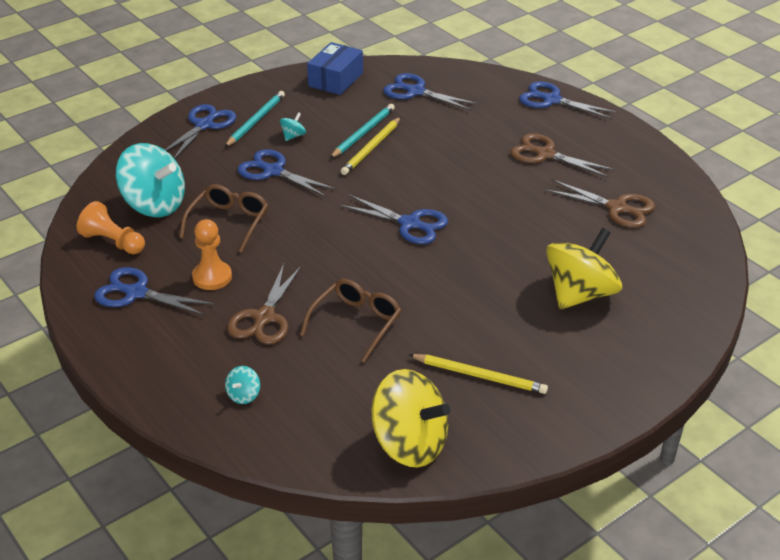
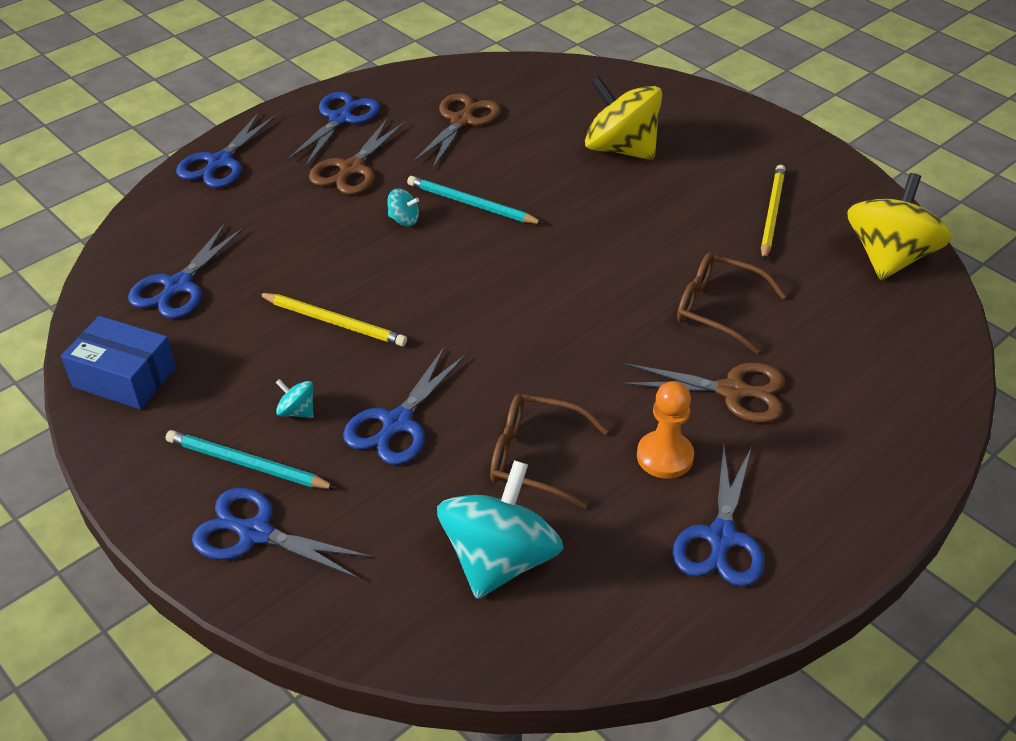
camera: 95 degrees left, 5 degrees up
(113, 242) = (607, 595): orange pawn -> none
(243, 395) = (874, 392): turquoise spinning top -> turquoise spinning top (404, 220)
(363, 133) = (292, 333): turquoise pencil -> turquoise pencil (471, 204)
(410, 224) = (513, 275): blue scissors -> blue scissors (341, 118)

